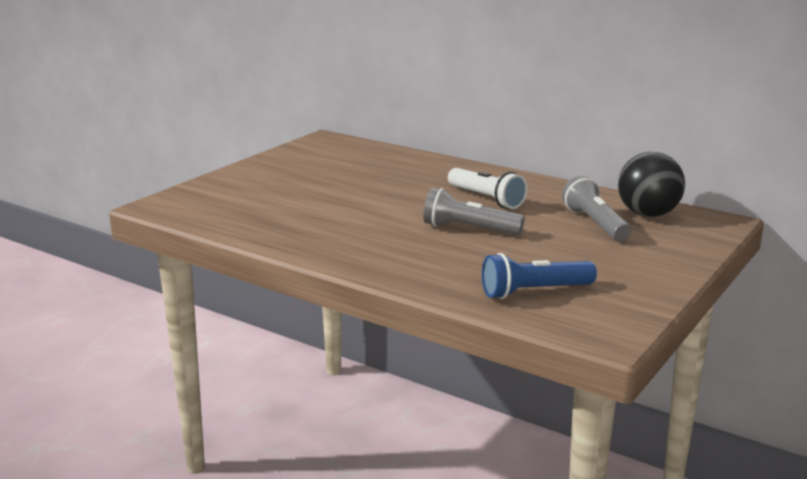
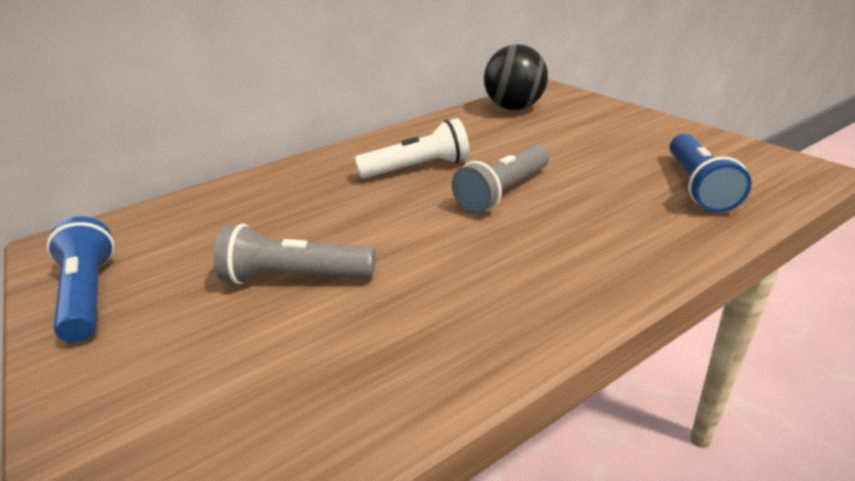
camera: 65 degrees left, 10 degrees up
(288, 159) = (89, 294): none -> blue flashlight
(595, 224) = (525, 131): grey flashlight -> grey flashlight (295, 277)

